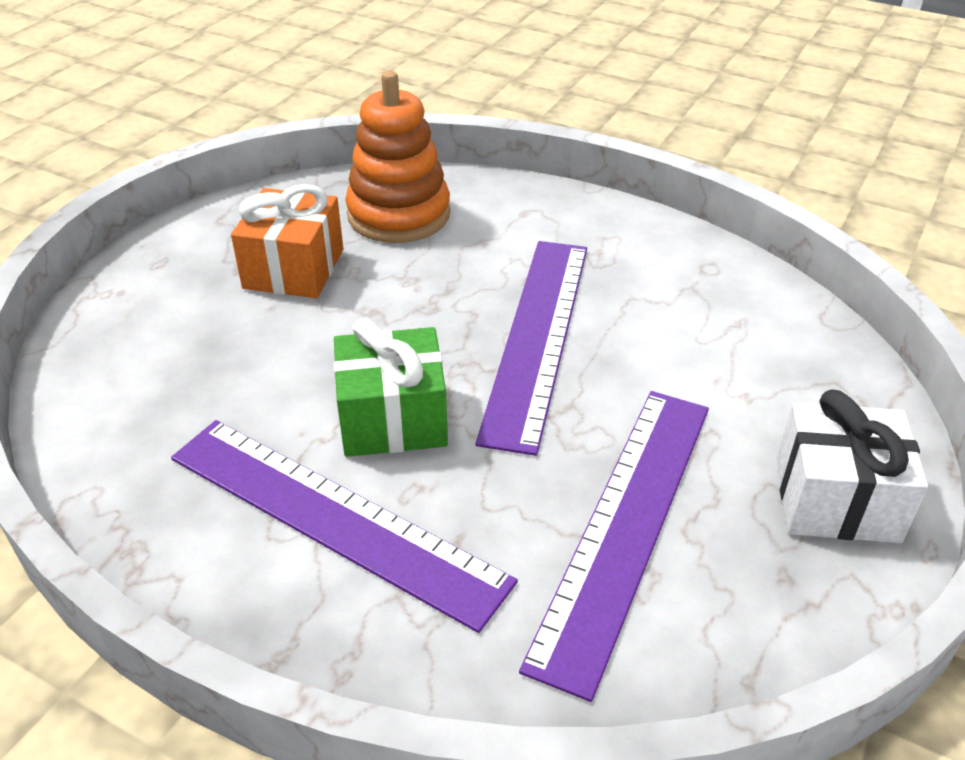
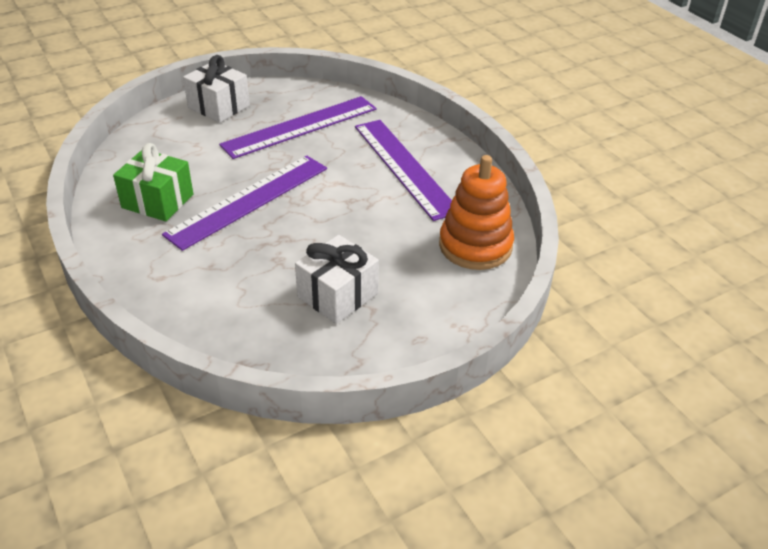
camera: 150 degrees left, 0 degrees up
(294, 269) = (337, 295): orange gift -> white gift
(393, 419) = (351, 192): green gift -> green gift (157, 201)
(399, 215) = (237, 310): orange stacking toy -> orange stacking toy (475, 246)

